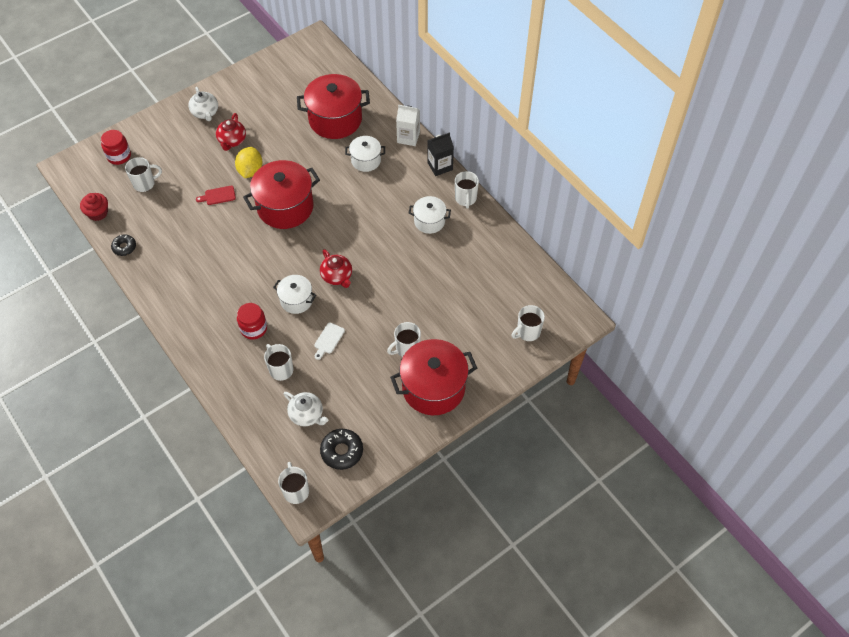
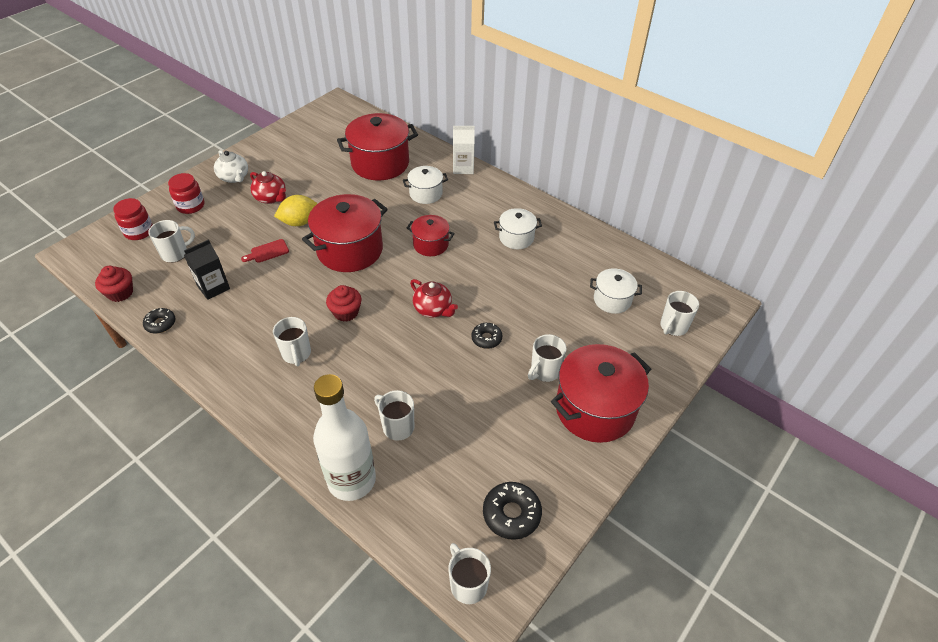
camera: 15 degrees left, 10 degrees down
(232, 141) = (271, 198): red teapot -> red teapot turned 45 degrees counterclockwise
(237, 402) = (351, 480): none -> white bottle
(250, 171) = (299, 222): yellow lemon -> yellow lemon turned 75 degrees clockwise
(254, 328) = (348, 385): red jar -> red jar (190, 206)
(267, 265) = (346, 312): none -> red cupcake
(296, 300) = (392, 343): white pot -> white pot (612, 300)
(307, 415) = (449, 476): white teapot -> none
(328, 340) = (446, 380): white cutting board -> none
(354, 214) = (430, 244): none -> red pot
(371, 311) = (486, 338): none -> black donut
(440, 166) = (506, 187): black carton -> black carton (213, 287)
(465, 199) = (546, 211): white mug -> white mug (296, 354)

